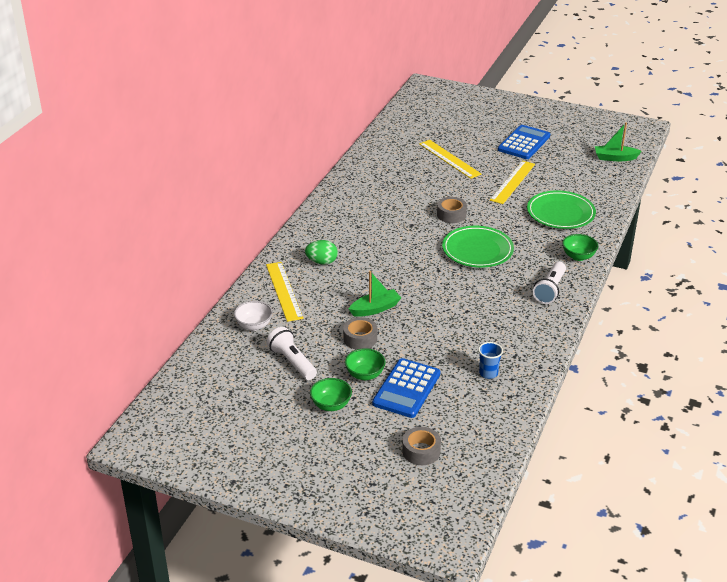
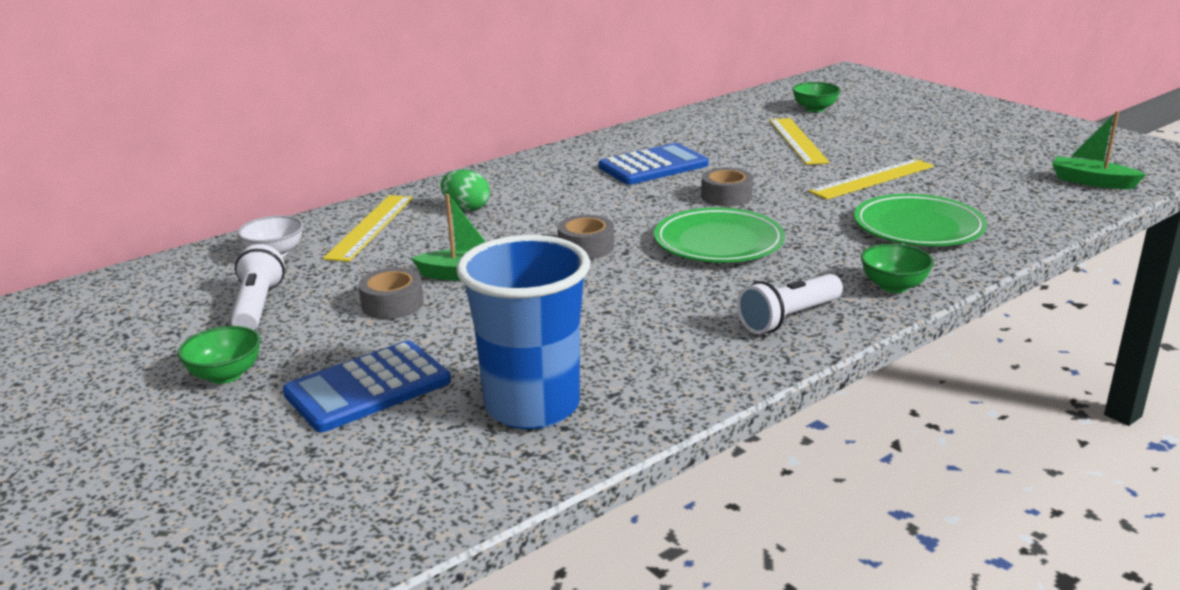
camera: 30 degrees right, 10 degrees down
(365, 375) = (333, 350): green bowl -> green bowl (815, 109)
(421, 451) = (259, 489): grey tape -> grey tape (586, 247)
(488, 373) = (532, 406): blue cup -> blue cup, size x2.45
(524, 143) = (939, 143): blue calculator -> blue calculator (653, 166)

